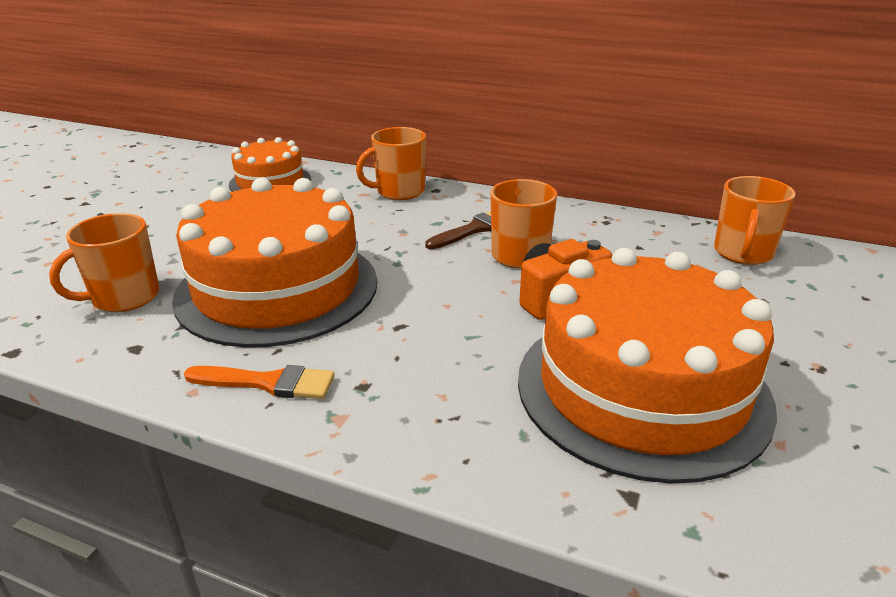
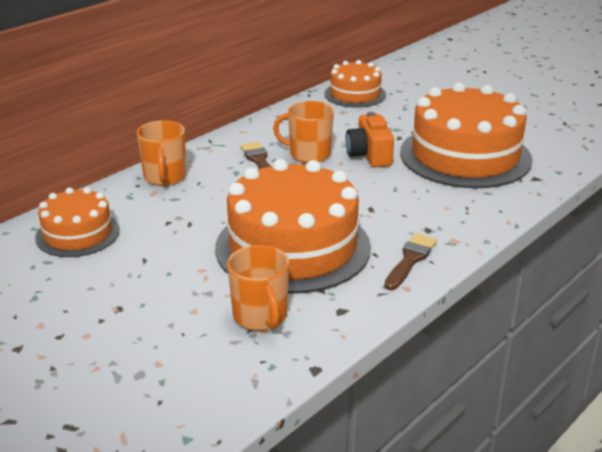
camera: 70 degrees left, 0 degrees up
(267, 383) = (410, 260): orange brush -> brown brush
(743, 253) = (355, 94): orange mug -> orange cake

